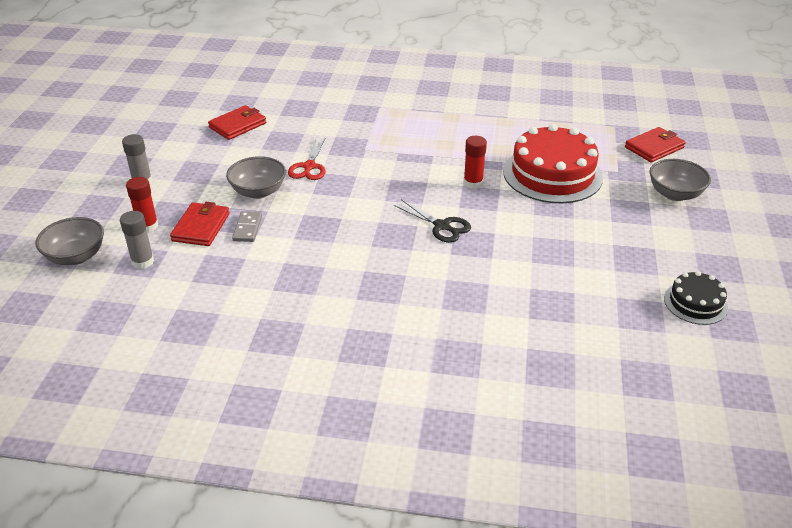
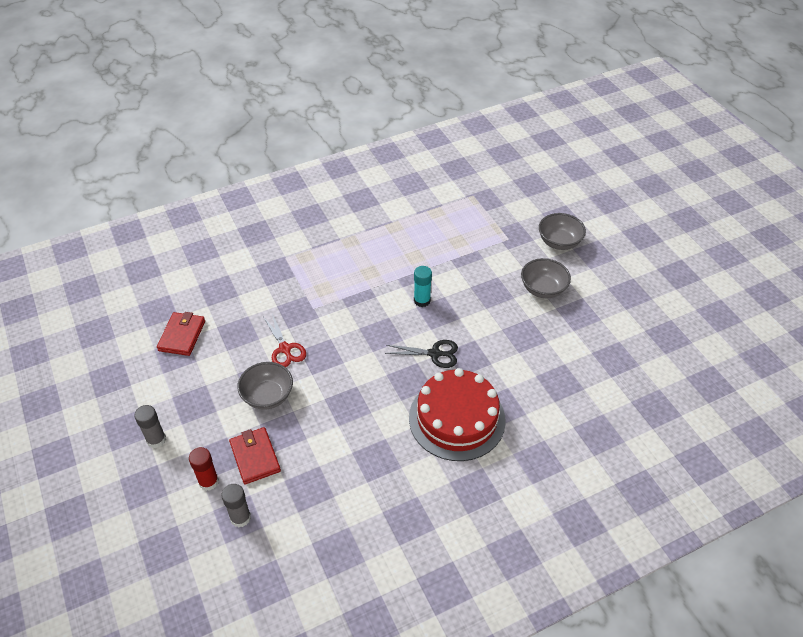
camera: 35 degrees left, 10 degrees up
(76, 256) = (178, 547): grey bowl -> grey bowl (543, 289)
(247, 228) = (294, 437): grey domino -> none
(473, 183) = (422, 300): red glue stick -> turquoise glue stick
(552, 174) = (469, 264): red cake -> red cake (457, 418)
(654, 147) = (515, 204): red wallet -> none
(695, 303) = (638, 331): black cake -> none

